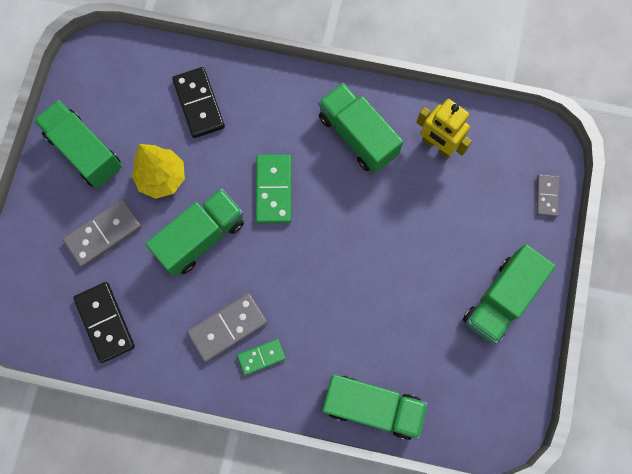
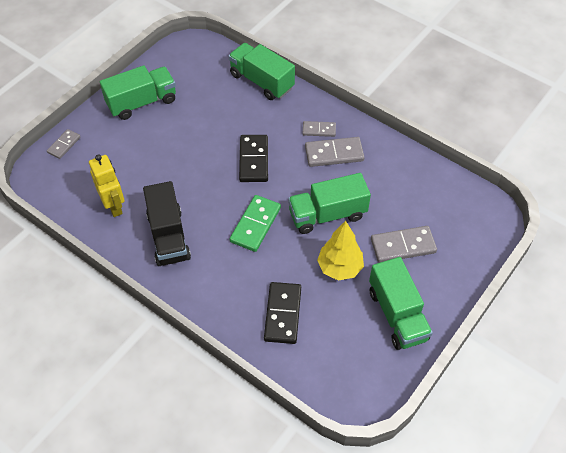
camera: 155 degrees left, 20 degrees down
(105, 322) = (422, 188): black domino -> black domino (254, 160)
(261, 357) = (319, 130): green domino -> grey domino
(357, 136) = (168, 236): green truck -> black truck

